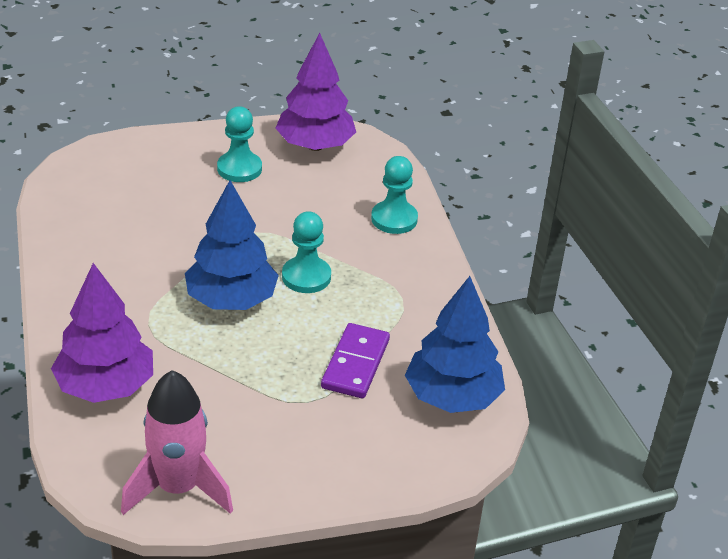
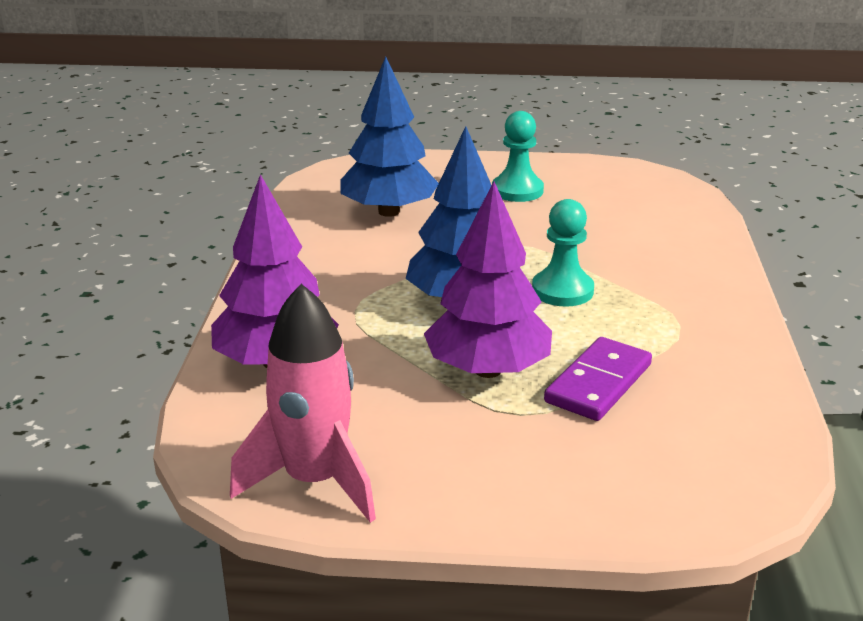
camera: 20 degrees right, 10 degrees down
(315, 145) = (612, 180): purple tree -> purple tree (488, 370)
(394, 219) = (689, 251): turquoise pawn -> none
(452, 397) = (724, 438): blue tree -> blue tree (389, 212)

